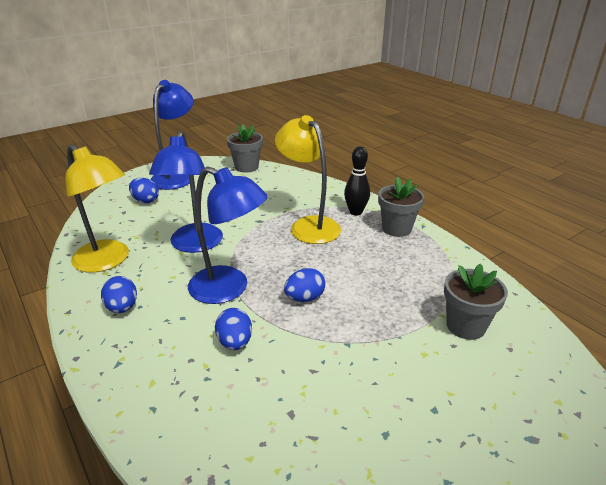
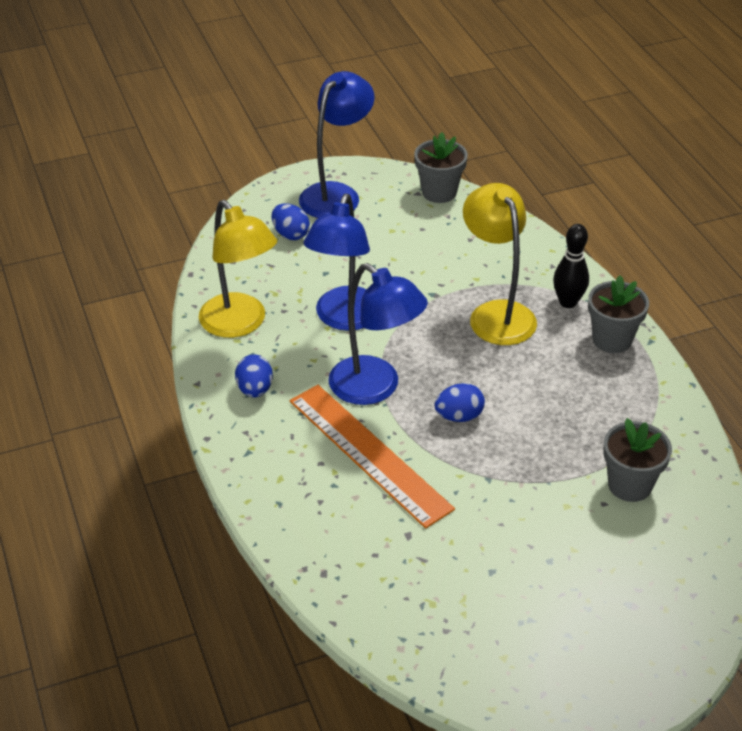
camera: 15 degrees right, 10 degrees up
(235, 342) = (369, 453): blue egg -> orange ruler

